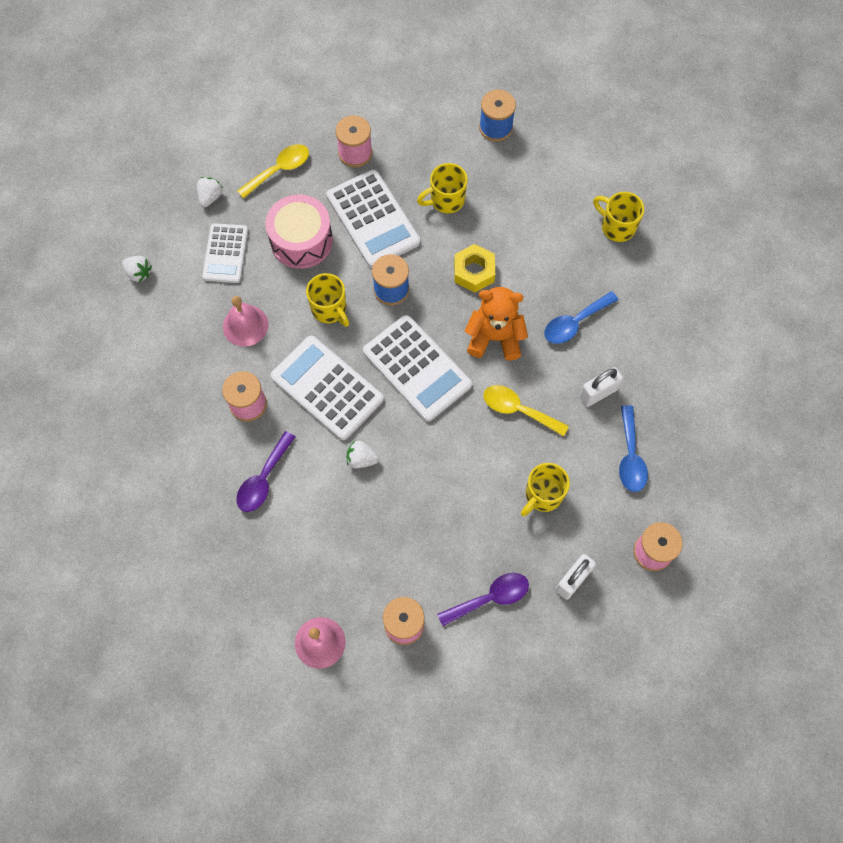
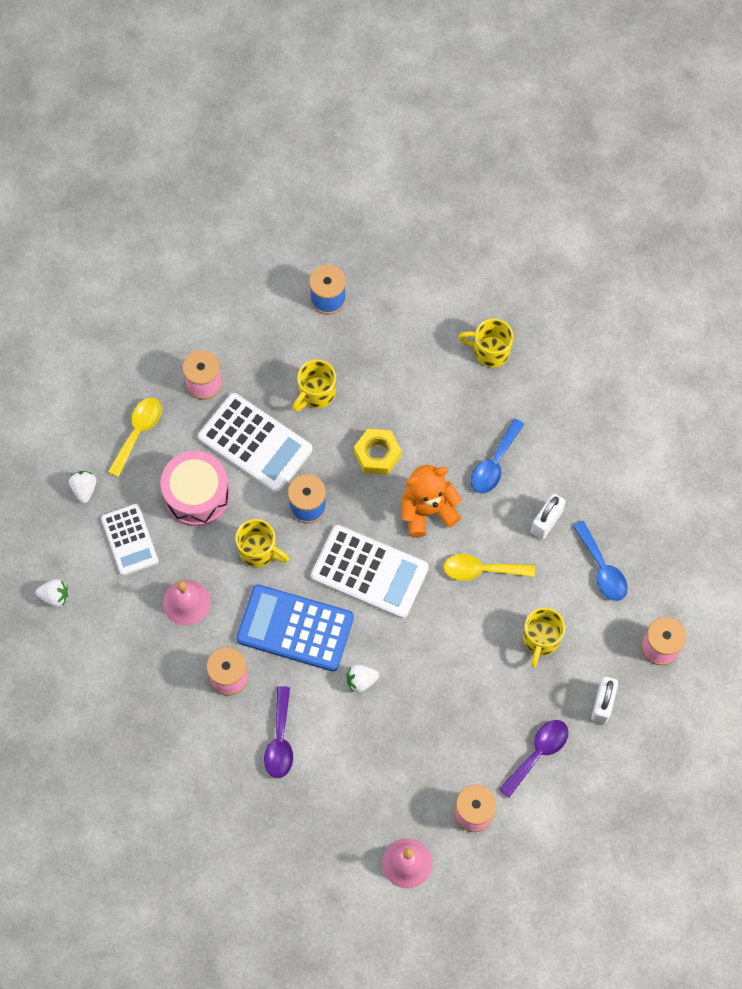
camera: 25 degrees left, 0 degrees up
(327, 388) = (295, 628): white calculator -> blue calculator

